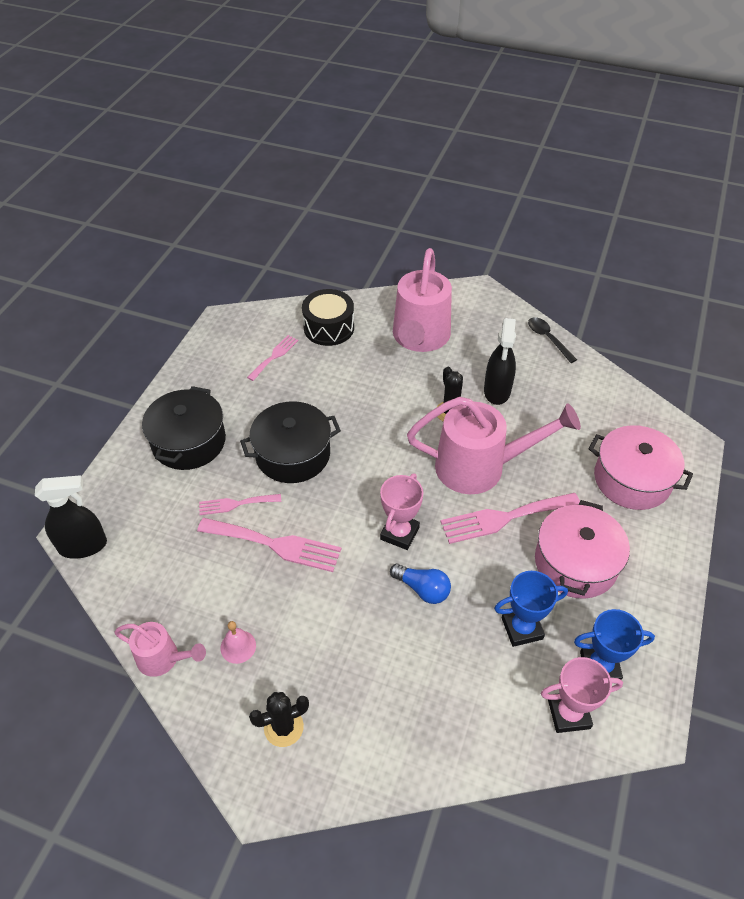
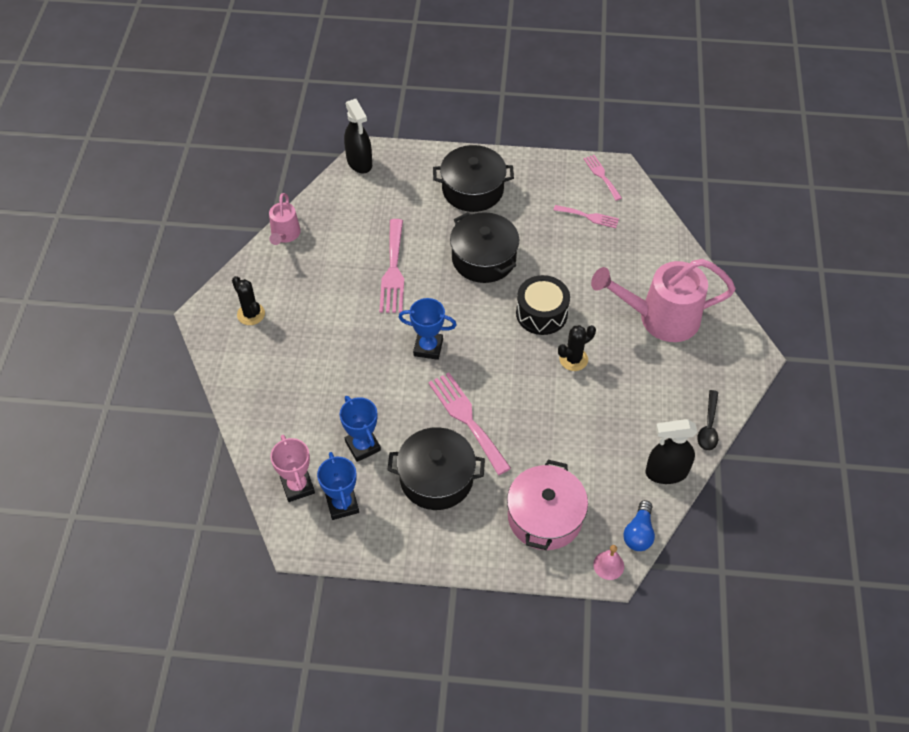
camera: 75 degrees right, 5 degrees up
(236, 504) = (422, 236): pink fork -> pink fork (601, 176)
(238, 646) = (303, 272): pink bell -> pink bell (608, 565)
(329, 328) = (642, 246): black drum -> black drum (541, 313)
(399, 533) = (428, 347): pink trophy -> blue trophy
(422, 589) = (380, 373): blue light bulb -> blue light bulb (638, 533)
(480, 467) = (517, 393): pink watering can -> none
(497, 391) = (615, 392): black spray bottle -> black spray bottle (666, 472)
(548, 339) = (708, 426): black spoon -> black spoon turned 150 degrees clockwise
(575, 563) = (436, 478): pink pot -> black pot

